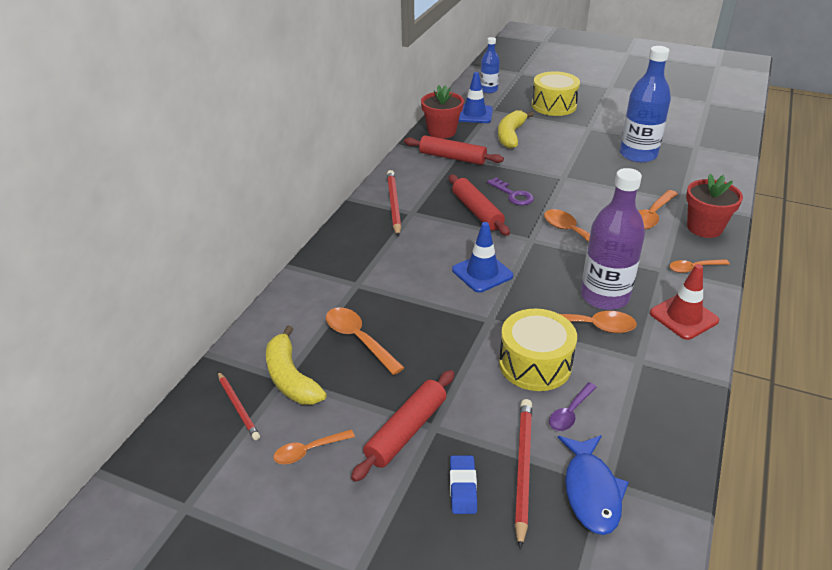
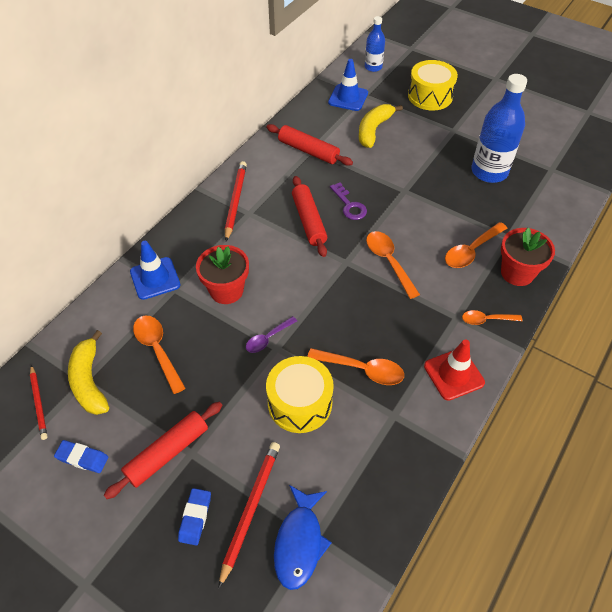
camera: 10 degrees right, 15 degrees up
(308, 451) = (82, 458): orange spoon -> blue eraser
(442, 132) = (309, 116): red flower pot -> red flower pot (226, 290)
(482, 273) = (288, 294): blue traffic cone -> blue traffic cone (155, 278)
(570, 413) = (311, 460): purple spoon -> purple spoon (268, 338)
(604, 296) = (390, 339): purple bottle -> none

